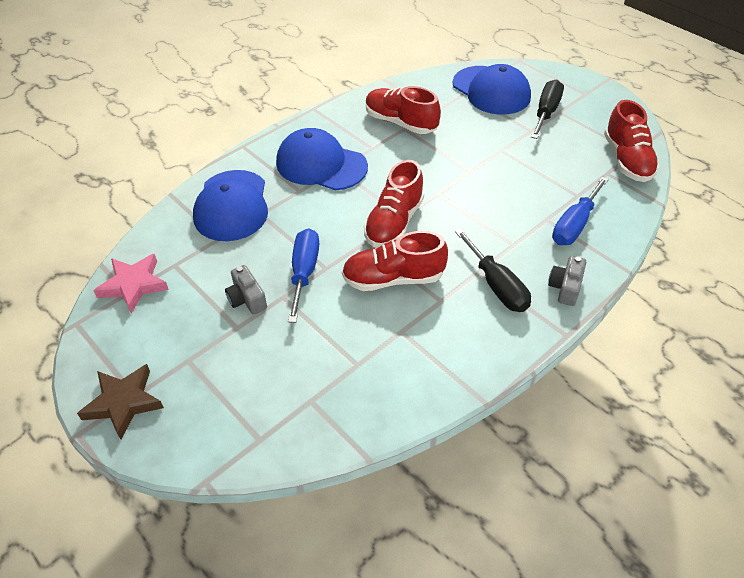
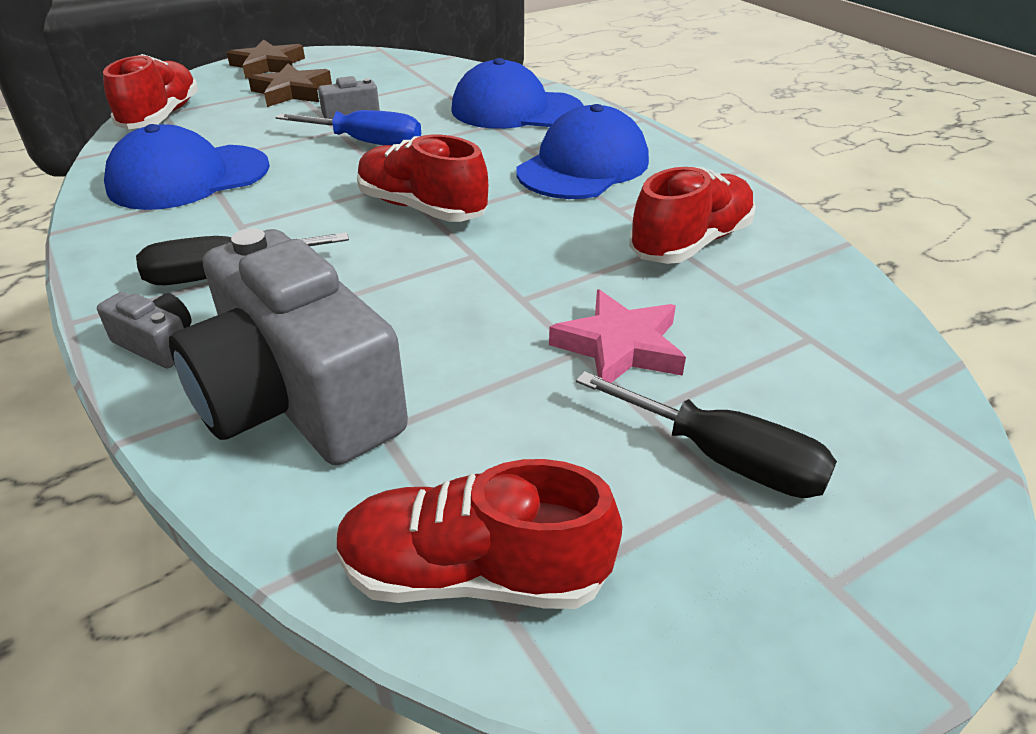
camera: 100 degrees right, 10 degrees down
(133, 285) = (413, 67): pink star -> pink star (620, 347)
(200, 355) = (292, 92): none -> brown star
(393, 278) = (310, 196): red shoe -> red shoe (161, 117)
(491, 91) = (822, 380): blue cap -> blue cap (189, 177)
(574, 225) = (296, 398): blue screwdriver -> grey camera

